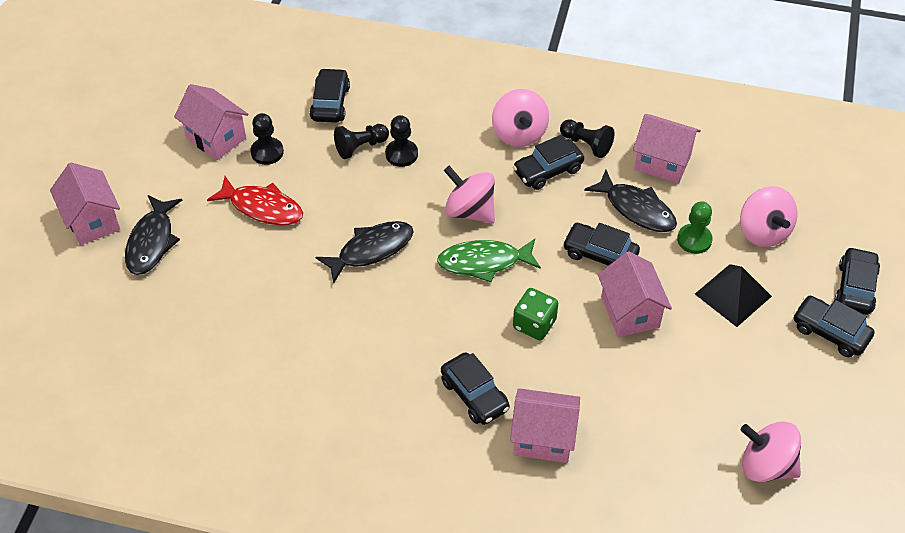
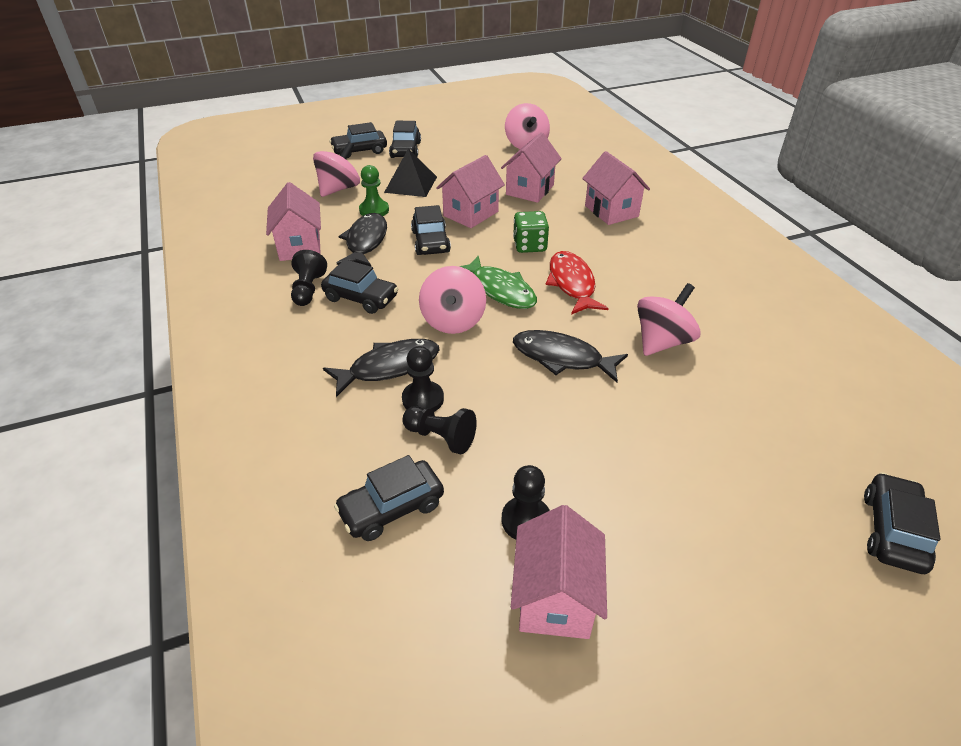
camera: 125 degrees left, 10 degrees down
(92, 221) = (820, 640): pink house -> pink house (530, 190)
(152, 242) = (760, 542): black fish -> black fish (389, 367)
(262, 207) = (604, 469): red fish -> red fish (572, 284)
(474, 395) = (620, 247): black car -> black car (892, 531)
(519, 134) = (325, 333): pink spinning top -> pink spinning top (662, 341)

